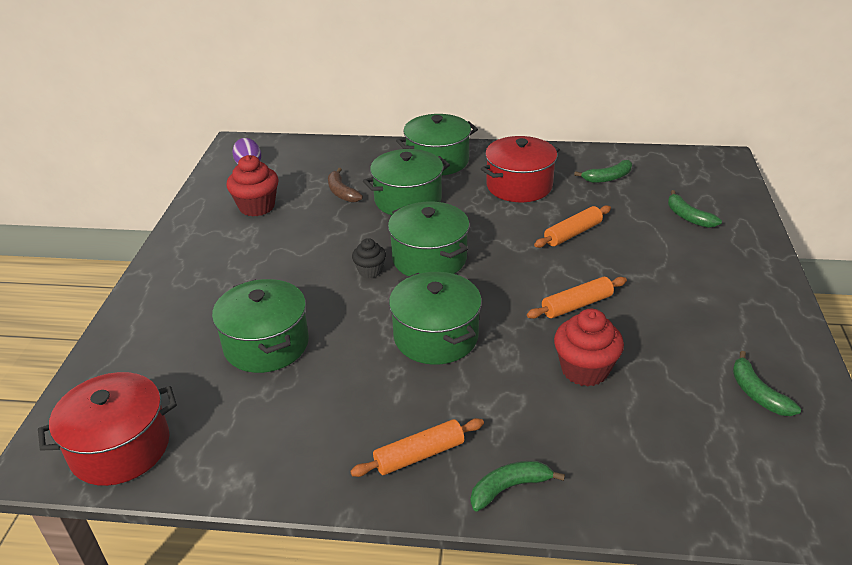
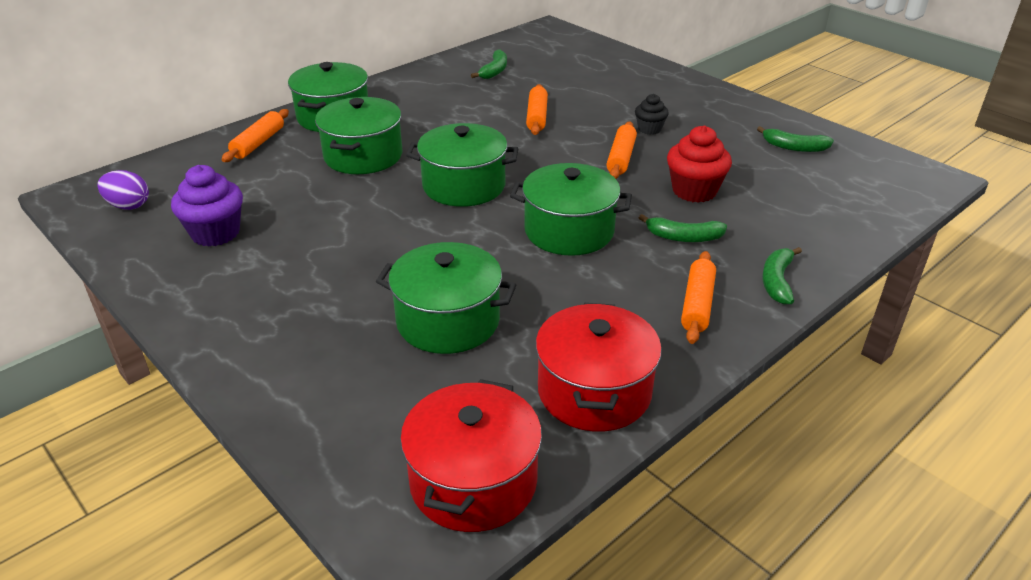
camera: 50 degrees left, 0 degrees up
(257, 207) = (215, 233): red cupcake -> purple cupcake
(342, 192) = (286, 179): brown banana -> none
(367, 158) = (258, 143): none -> orange rolling pin
(370, 271) = (432, 220): black cupcake -> black cupcake (649, 129)
(519, 186) = (438, 104): red pot -> red pot (594, 391)
(688, 217) = (590, 72): green banana -> green banana (683, 237)

